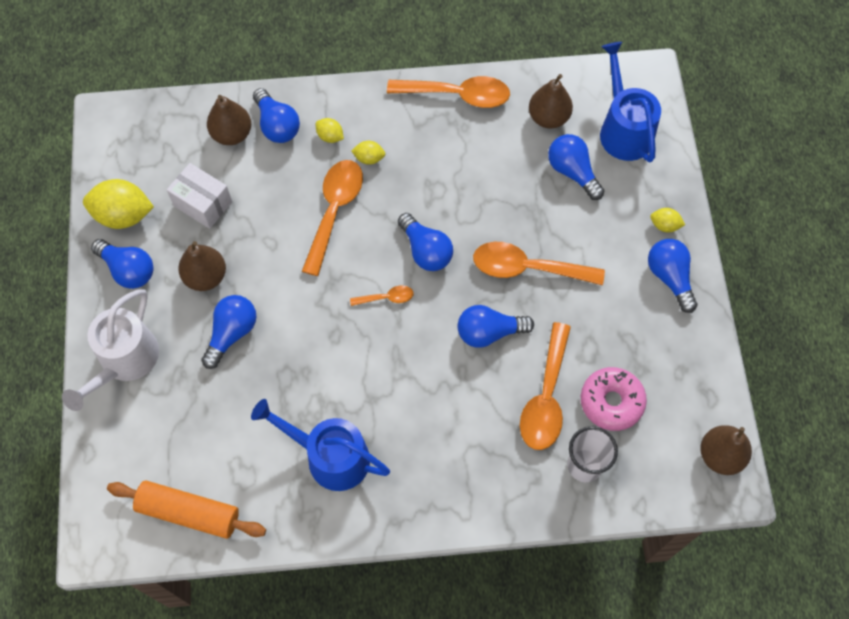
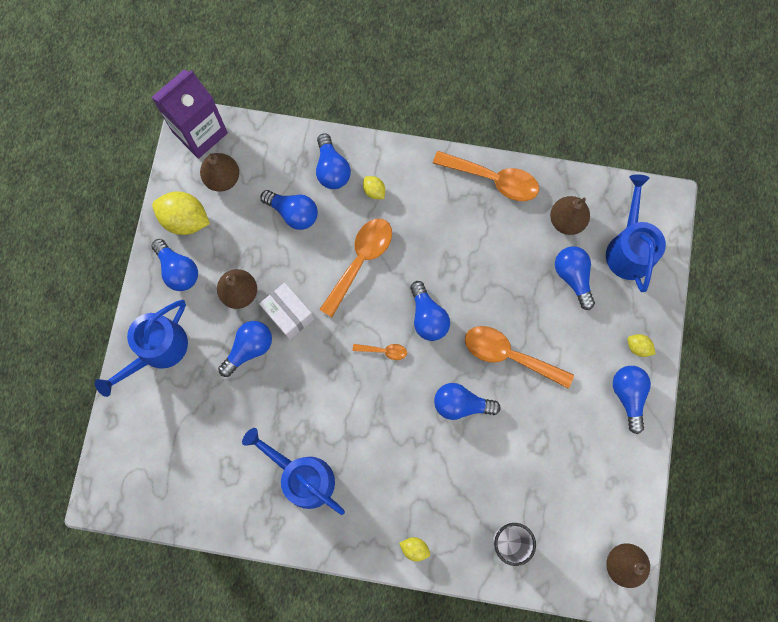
camera: 15 degrees right, 10 degrees up
(118, 122) = (200, 132): none -> purple carton
(125, 361) = (158, 350): white watering can -> blue watering can
(189, 512) = (179, 493): orange rolling pin -> none
(203, 204) = (252, 226): white box -> white box (288, 314)
(232, 134) = (292, 168): brown pear -> brown pear (222, 178)
(246, 179) = (293, 213): none -> blue light bulb
(369, 158) = (402, 220): yellow lemon -> yellow lemon (414, 548)
(546, 397) = (492, 474): orange spoon -> none
(611, 402) = (546, 493): pink donut -> none

